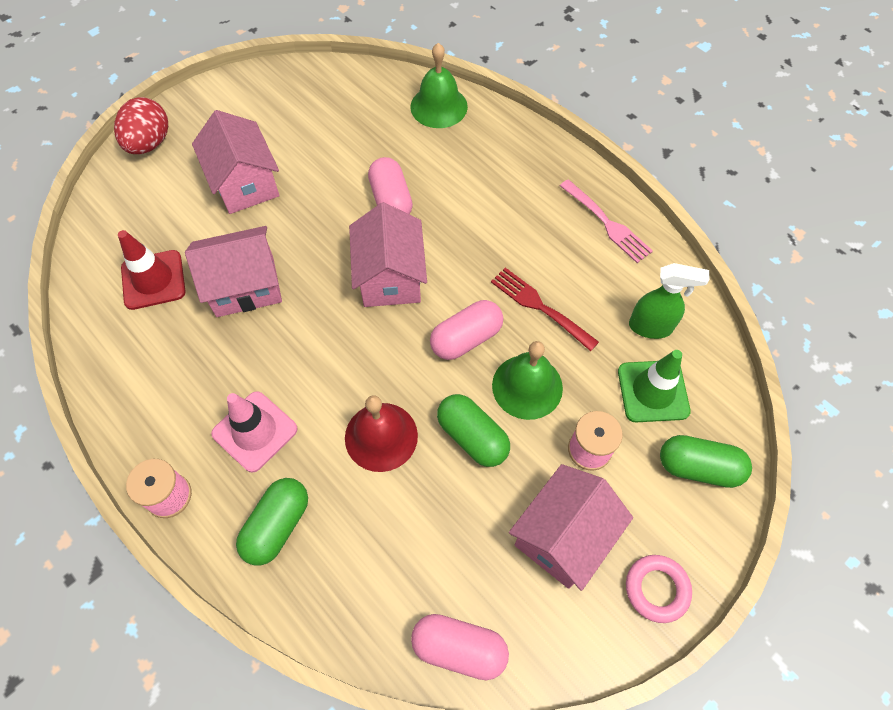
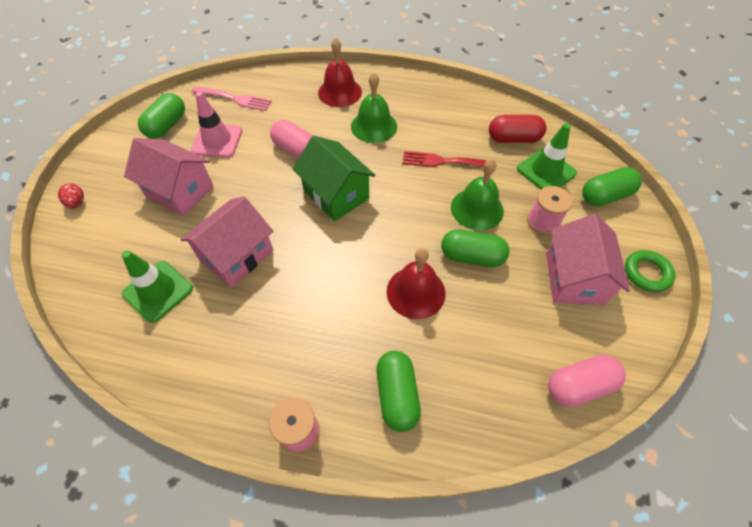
camera: 35 degrees left, 5 degrees down
(149, 143) = (77, 203): red egg -> red egg, size x0.52
(153, 280) = (158, 291): red traffic cone -> green traffic cone
(255, 431) = (326, 344): pink traffic cone -> pink traffic cone (217, 140)
(286, 98) = (167, 125): none -> green capsule
(390, 277) = (336, 194): pink house -> green house
(439, 106) = (281, 84): green bell -> green bell (374, 126)
(466, 338) = (416, 203): pink capsule -> none
(495, 151) = (340, 92): none -> red bell
(607, 223) = (440, 98): pink fork -> pink fork (234, 99)
(651, 327) = (513, 139): green spray bottle -> red capsule
(656, 589) = (647, 273): pink ring -> green ring

